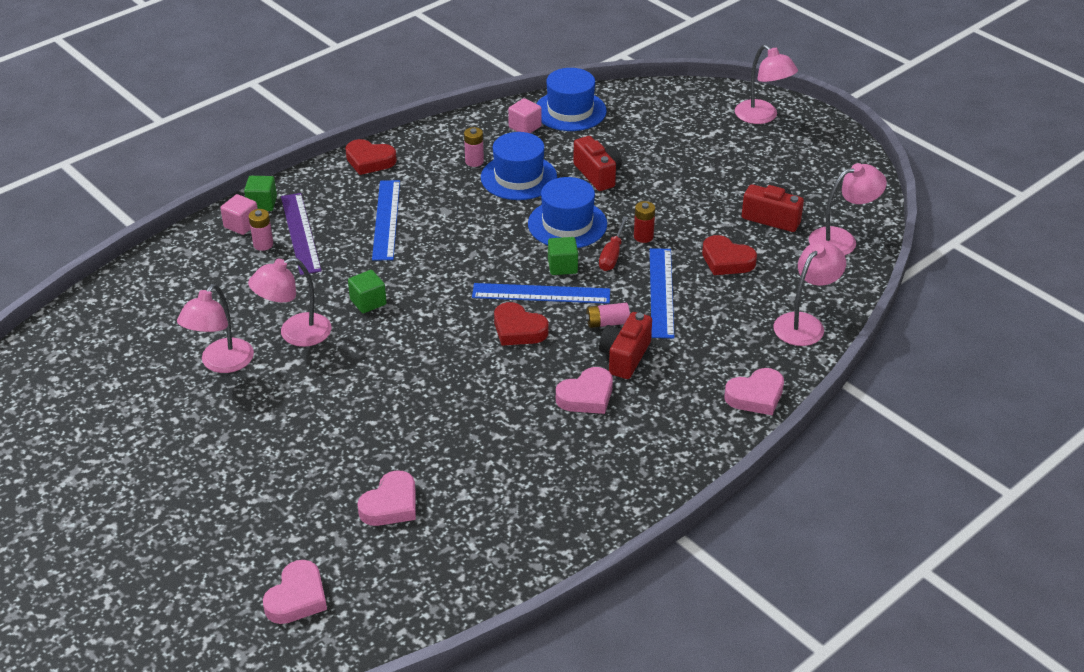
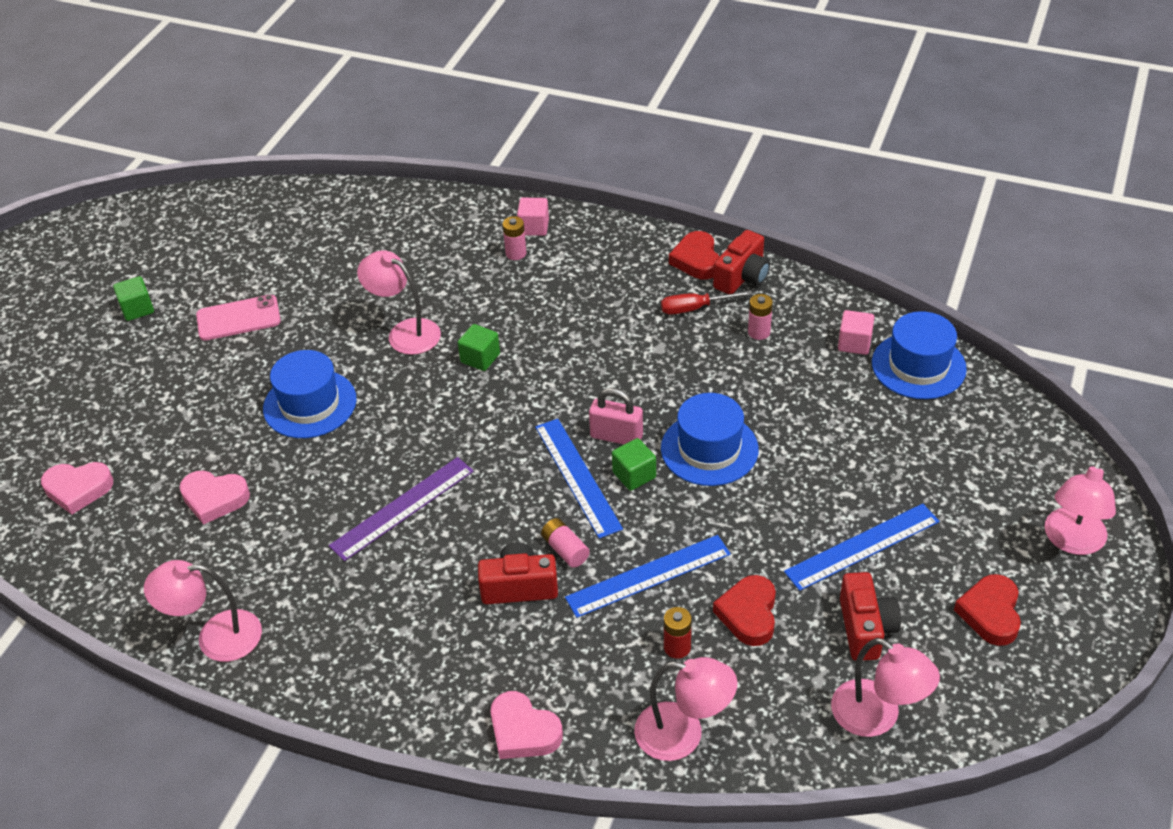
camera: 65 degrees right, 5 degrees up
(169, 431) = (238, 318): none -> pink phone
(221, 363) = (339, 307): pink lamp -> pink lamp (216, 637)
(262, 204) = (574, 224): green cube -> green cube (137, 309)
(300, 233) = (549, 268): purple ruler -> purple ruler (402, 508)
(386, 219) = (613, 313): blue ruler -> blue ruler (862, 546)
(517, 262) = (616, 436): none -> pink padlock
(518, 177) = (760, 377): blue hat -> blue hat (310, 404)
(518, 329) = (509, 483): red heart -> red heart (990, 613)
(586, 396) = (438, 580): pink heart -> none
(598, 174) = (819, 437): red camera -> red camera (742, 277)
(612, 255) = (684, 508): red screwdriver -> red screwdriver (695, 308)
(643, 237) = (736, 521): red battery -> red battery (677, 647)

